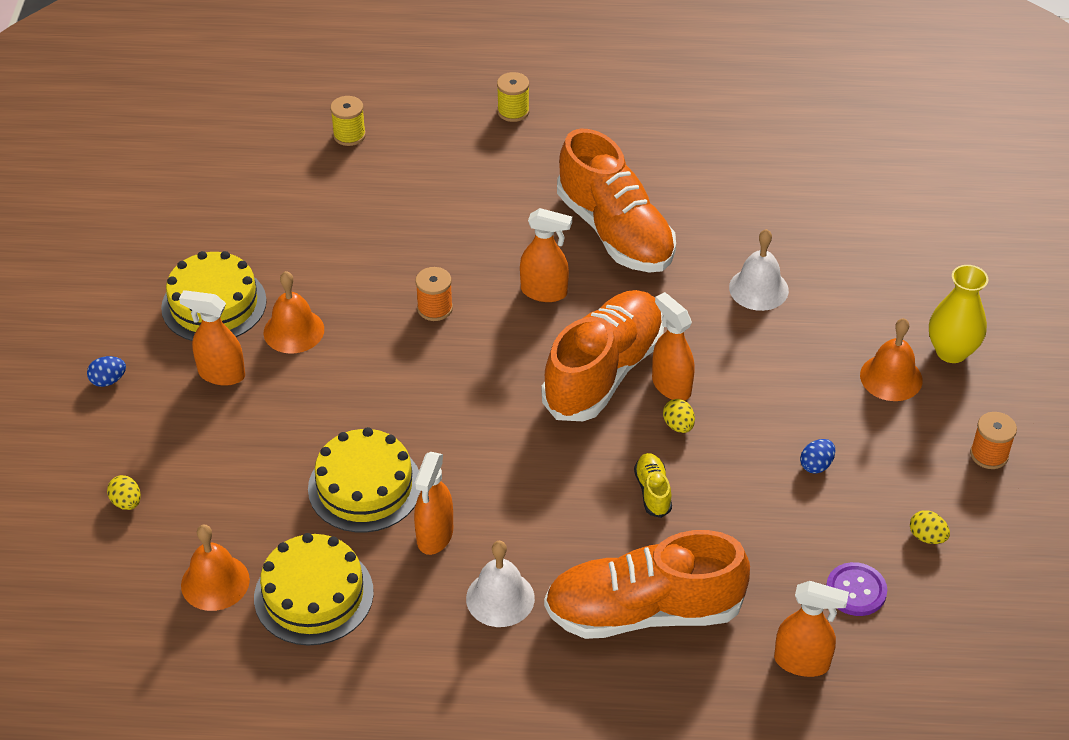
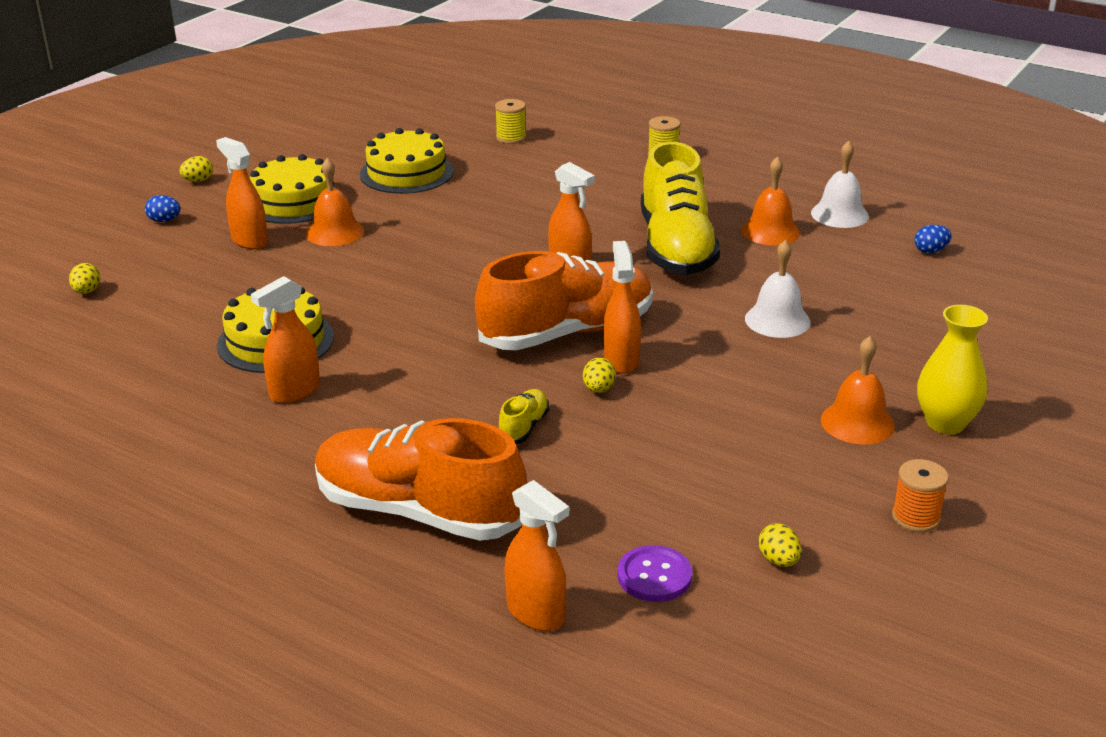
camera: 30 degrees right, 15 degrees down
(87, 312) = (198, 181): none -> yellow egg
(215, 582) = (87, 360): orange bell -> orange bell (770, 231)
(313, 595) = (150, 395): yellow cake -> yellow cake (406, 173)
(435, 308) = (464, 251): orange spool -> none
(500, 598) = (300, 453): white bell -> white bell (839, 214)
(615, 232) = (676, 247): orange shoe -> yellow shoe
(816, 465) = (710, 462): blue egg -> blue egg (930, 251)

